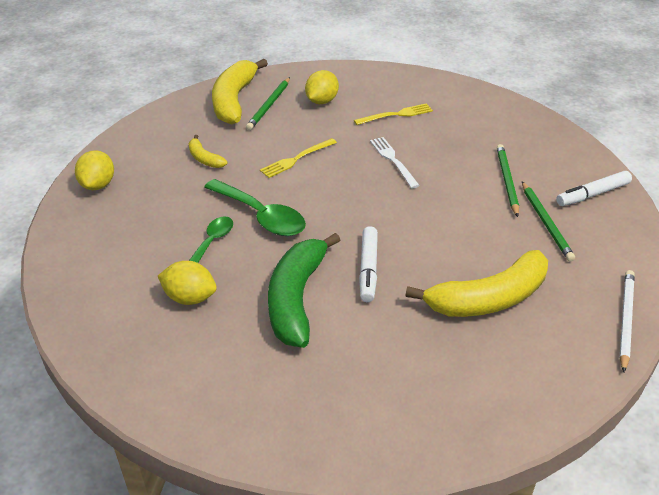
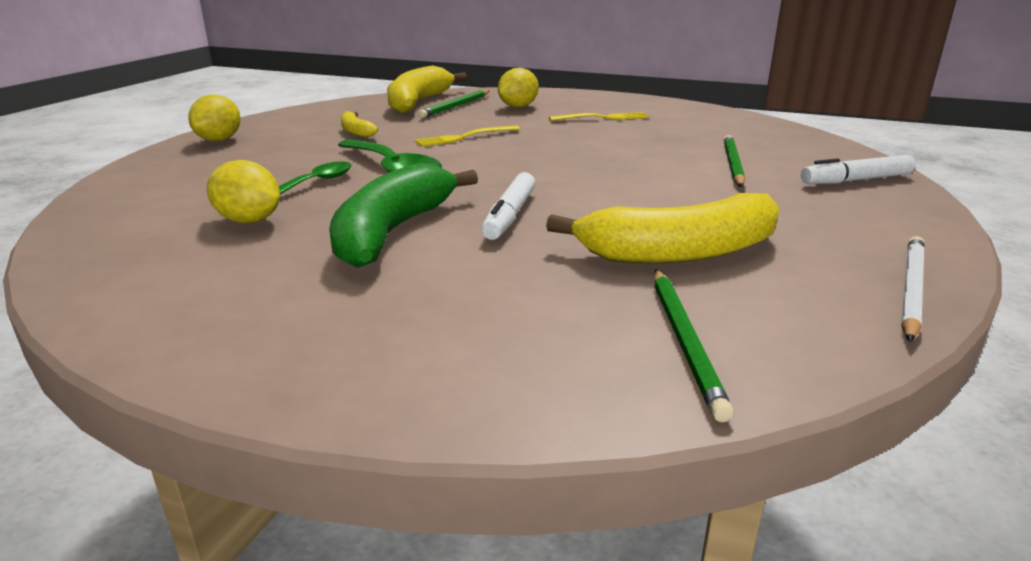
camera: 10 degrees right, 15 degrees down
(393, 160) = (585, 144): white fork -> none
(546, 223) = (783, 197): green pencil -> green pencil (685, 341)

